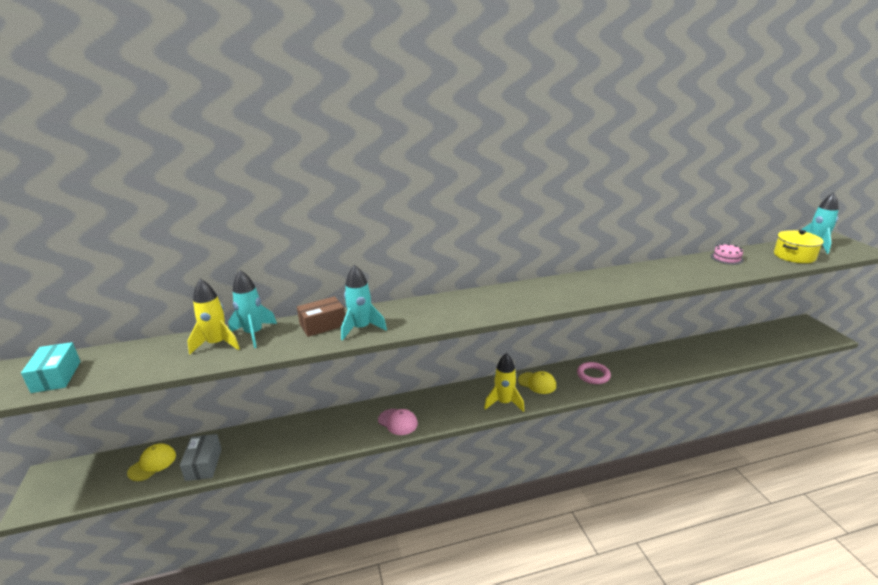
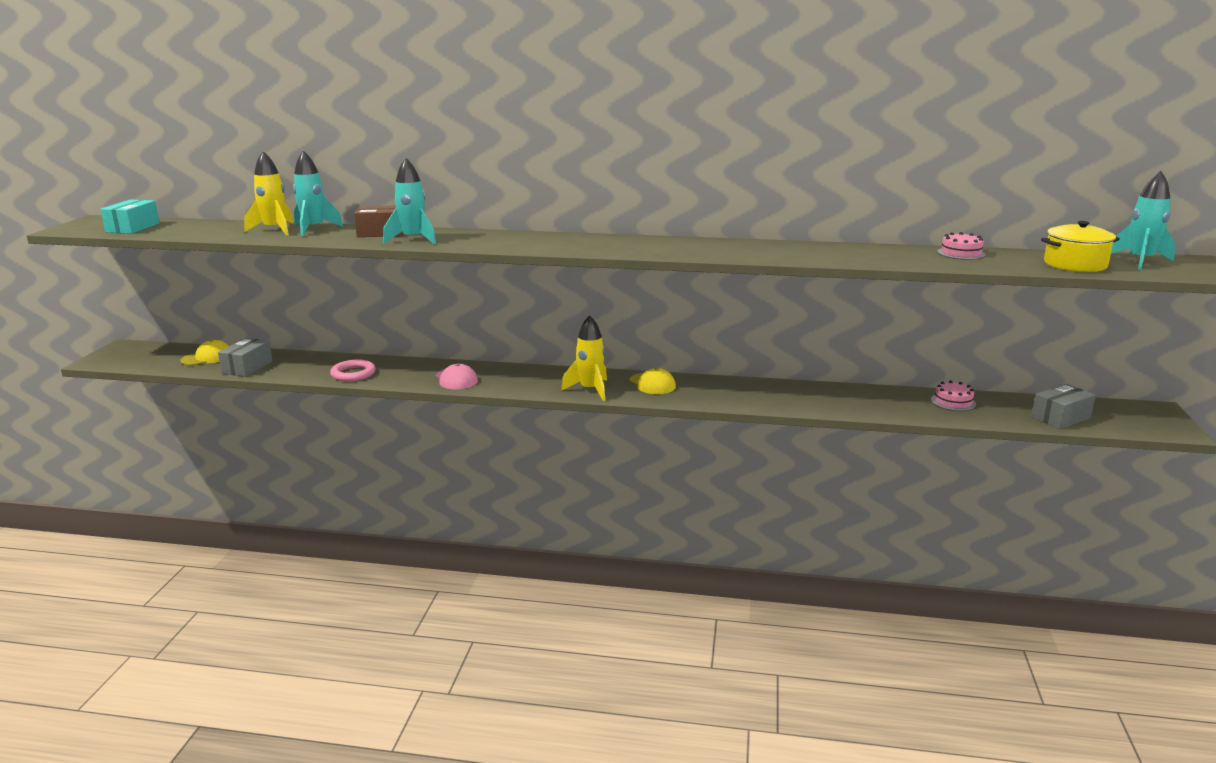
camera: 25 degrees right, 5 degrees down
(593, 375) = (734, 392): pink ring -> pink ring (353, 374)
(714, 346) = (953, 402): none -> pink cake
(775, 343) = (1060, 418): none -> grey box

